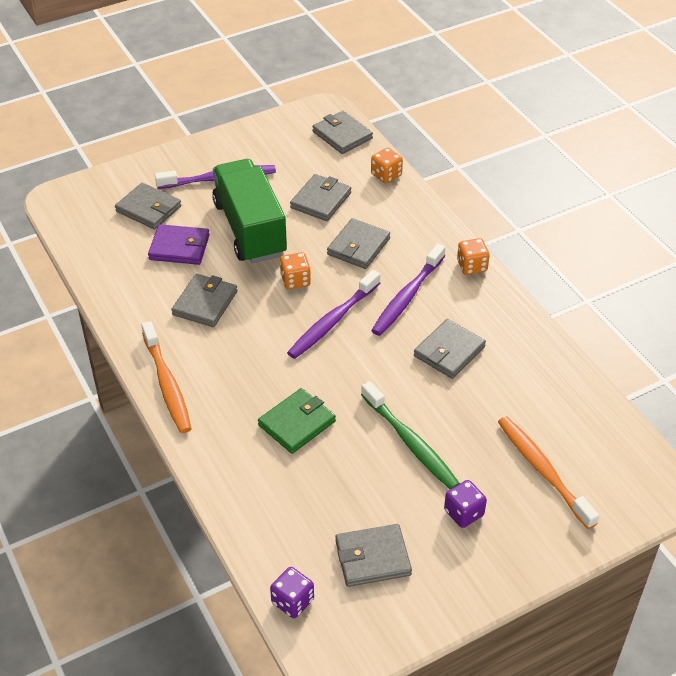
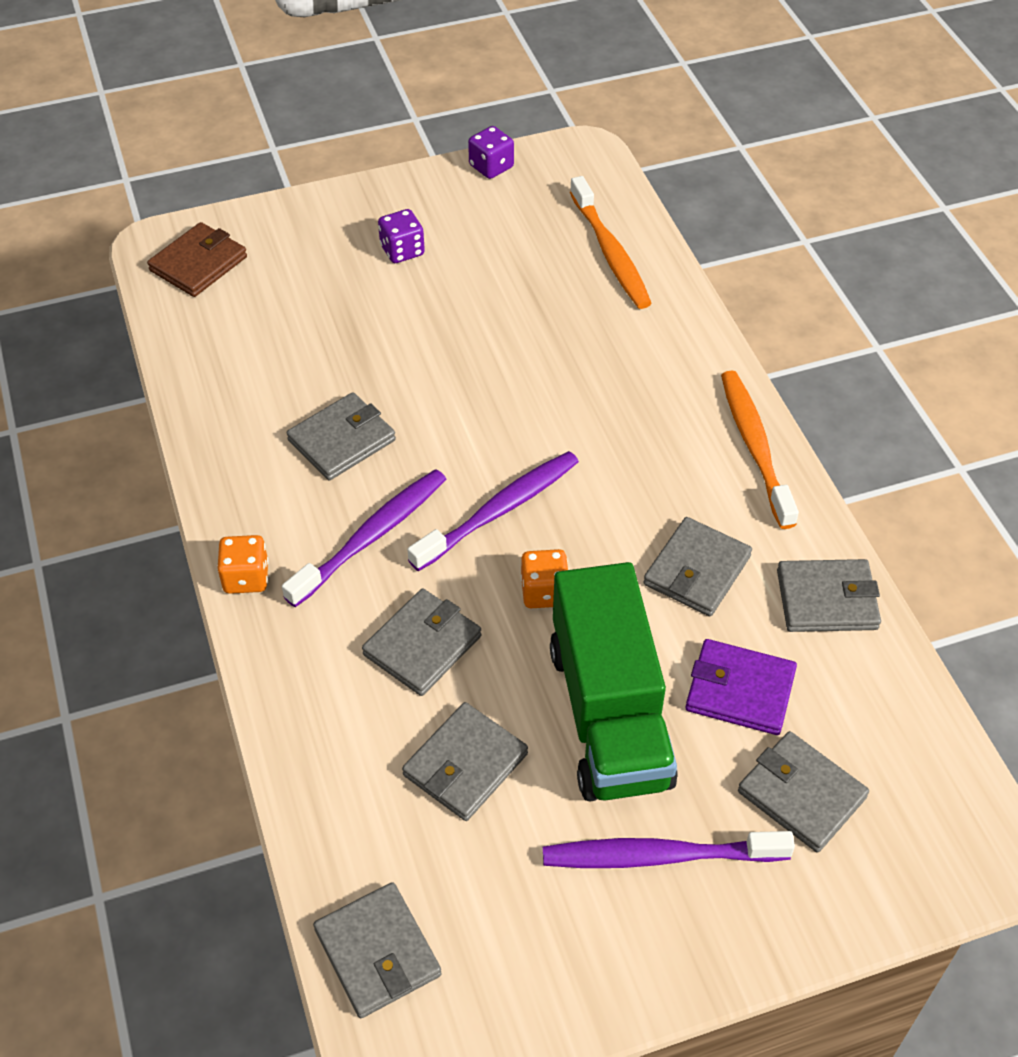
camera: 170 degrees left, 5 degrees up
(292, 601) = (613, 197): purple dice -> purple dice (491, 167)
(297, 423) = (579, 372): green wallet -> none
(372, 558) = (519, 223): grey wallet -> grey wallet (827, 599)
(386, 175) = (320, 813): orange dice -> none
(410, 442) = (438, 330): green toothbrush -> none
(543, 470) = (289, 280): orange toothbrush -> orange toothbrush (610, 252)
(622, 475) = (198, 264): none -> brown wallet

